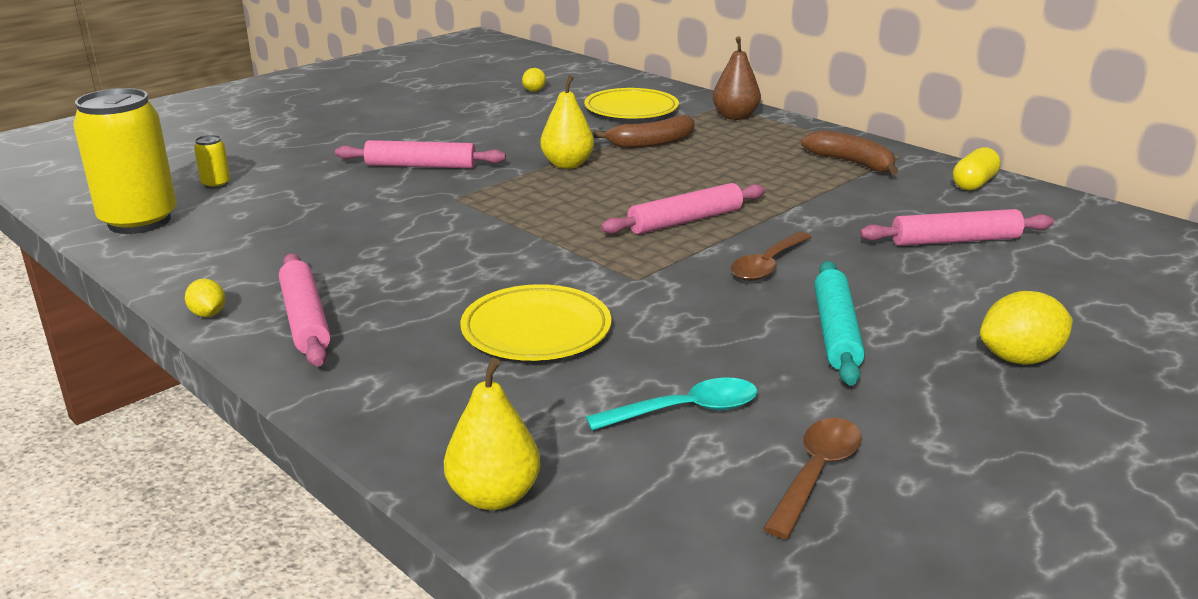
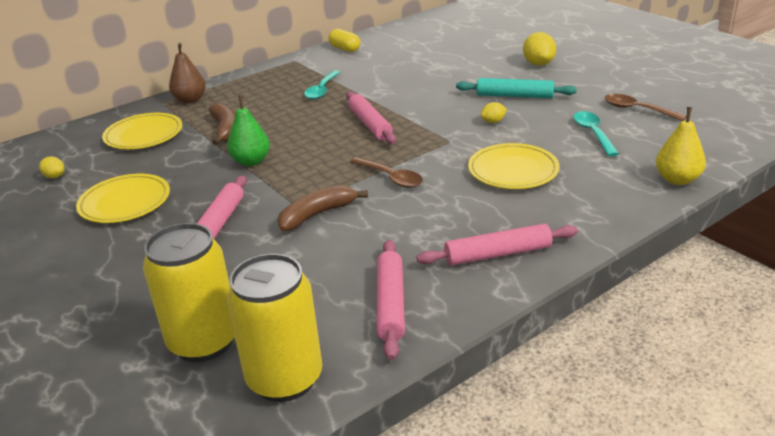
camera: 80 degrees left, 5 degrees up
(208, 314) = (487, 300): yellow lemon -> yellow lemon (493, 122)
(216, 184) = (204, 342): yellow can -> yellow can, size x2.44
(476, 123) = (125, 203): none -> yellow plate
(567, 164) = (251, 161): yellow pear -> green pear
(767, 265) = (438, 105): brown spoon -> brown spoon (391, 178)
(796, 182) = (322, 90): none -> turquoise spoon
(851, 163) = (299, 73): brown banana -> brown banana (317, 215)
(955, 240) = (417, 61): pink rolling pin -> pink rolling pin (390, 304)

